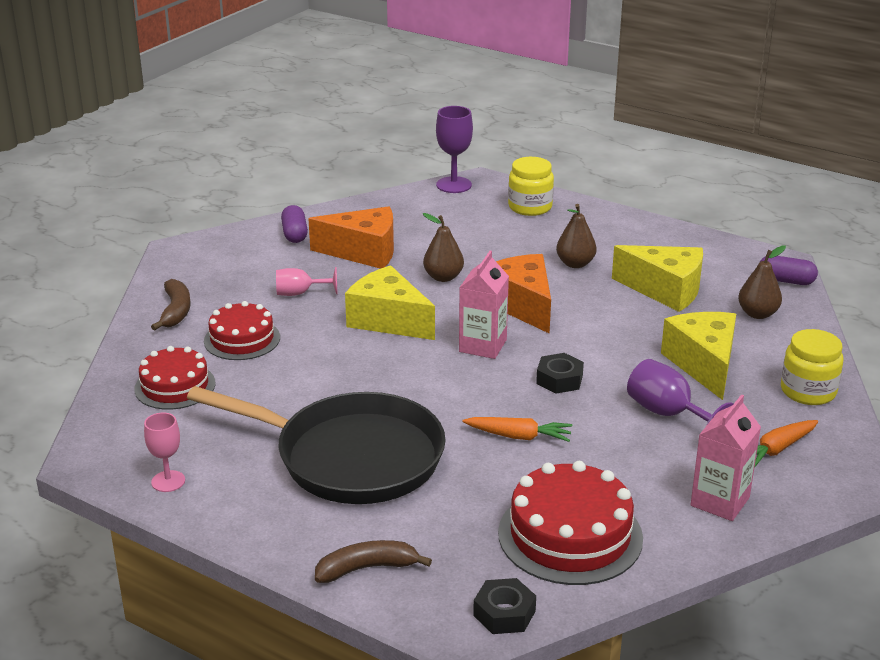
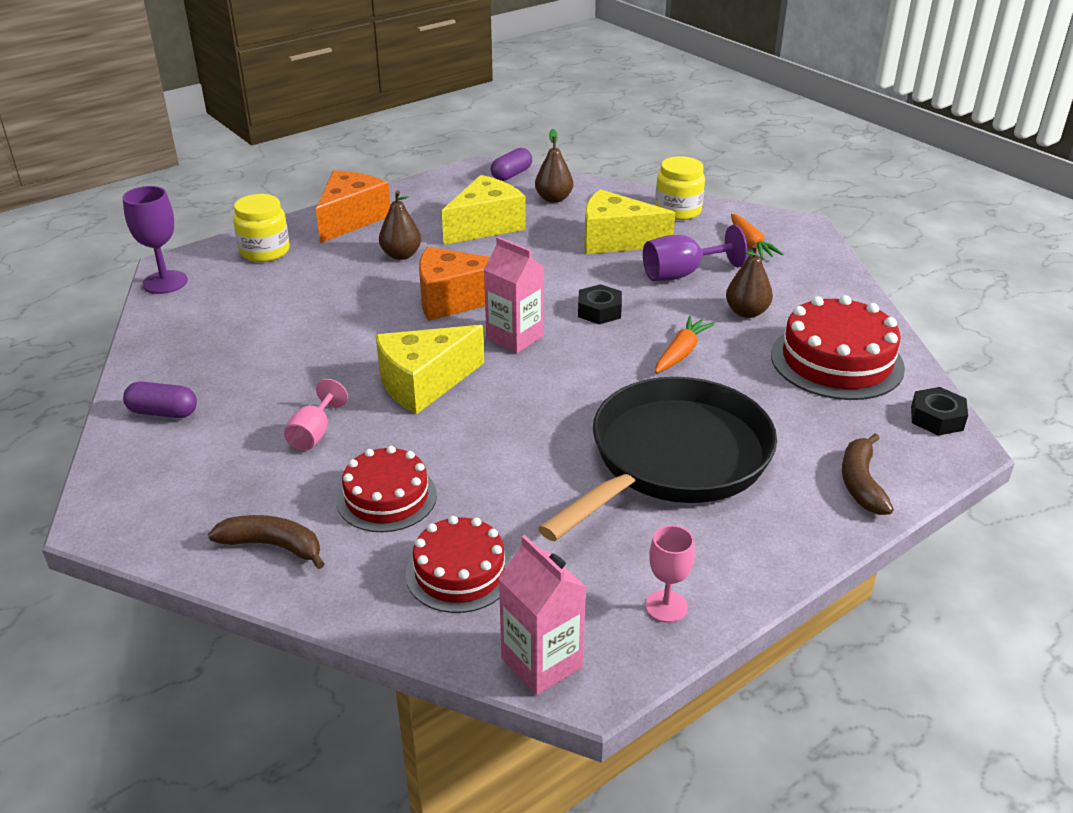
camera: 70 degrees left, 5 degrees up
(364, 252) = (259, 371): orange cheese -> orange cheese (351, 219)
(443, 277) = (362, 331): brown pear -> brown pear (746, 312)
(720, 501) = (810, 284): pink carton -> pink carton (541, 662)

